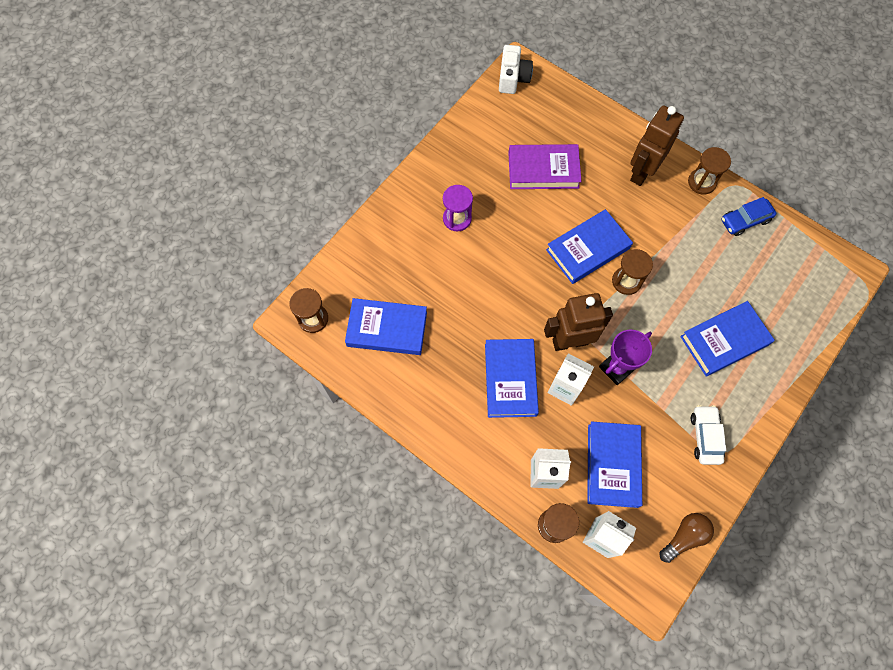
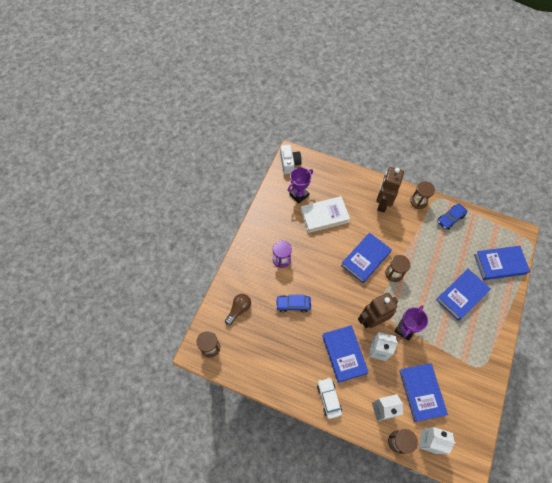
camera: 15 degrees left, 5 degrees down
(387, 329) = (259, 341): blue book -> blue book (499, 264)
(454, 289) = (293, 304): none -> blue car
(513, 129) = (299, 195): none -> purple trophy
(543, 170) = (324, 216): purple book -> white book
(684, 537) = (477, 426): brown light bulb -> brown light bulb (239, 309)
(705, 437) = (469, 359): white car -> white car (328, 398)

